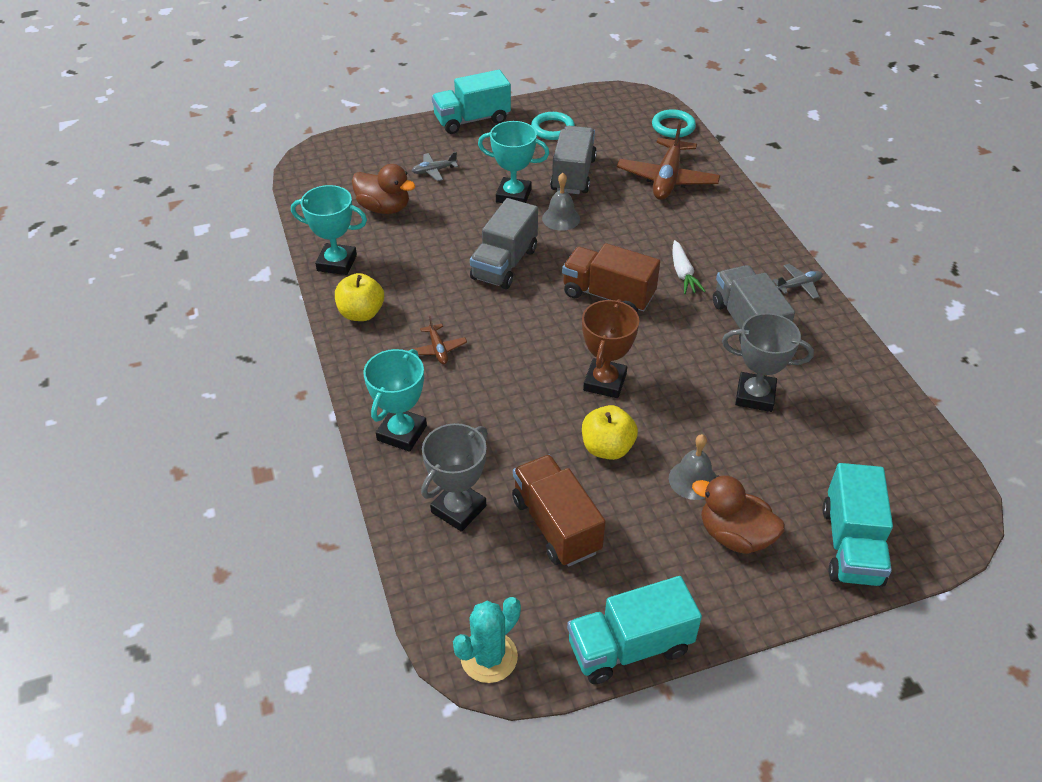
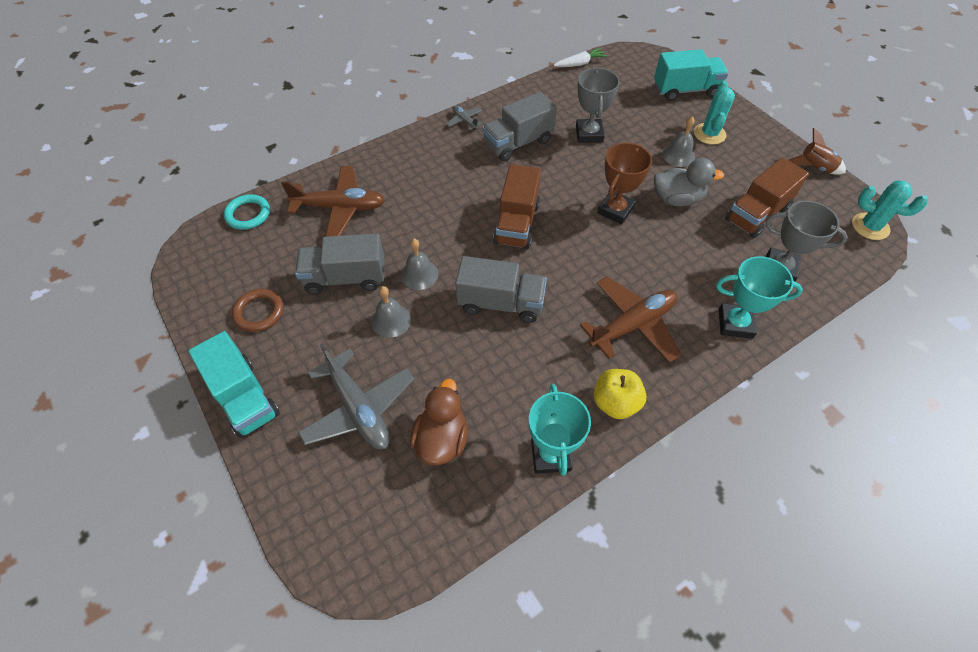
camera: 105 degrees left, 10 degrees up
(434, 171) = (359, 408): grey plane -> grey plane, size x2.10
(438, 349) = (632, 325): brown plane -> brown plane, size x2.10
(513, 196) = (391, 320): turquoise trophy -> grey bell
(552, 129) = (259, 312): turquoise ring -> brown ring
(605, 382) = (615, 210): brown trophy -> brown trophy turned 60 degrees counterclockwise
(607, 448) = (677, 199): yellow apple -> grey duck
(629, 647) = (815, 167): turquoise truck -> brown rocket
(683, 273) = (473, 182): white carrot -> white carrot (580, 64)
(734, 535) = (709, 134): brown duck -> turquoise cactus

